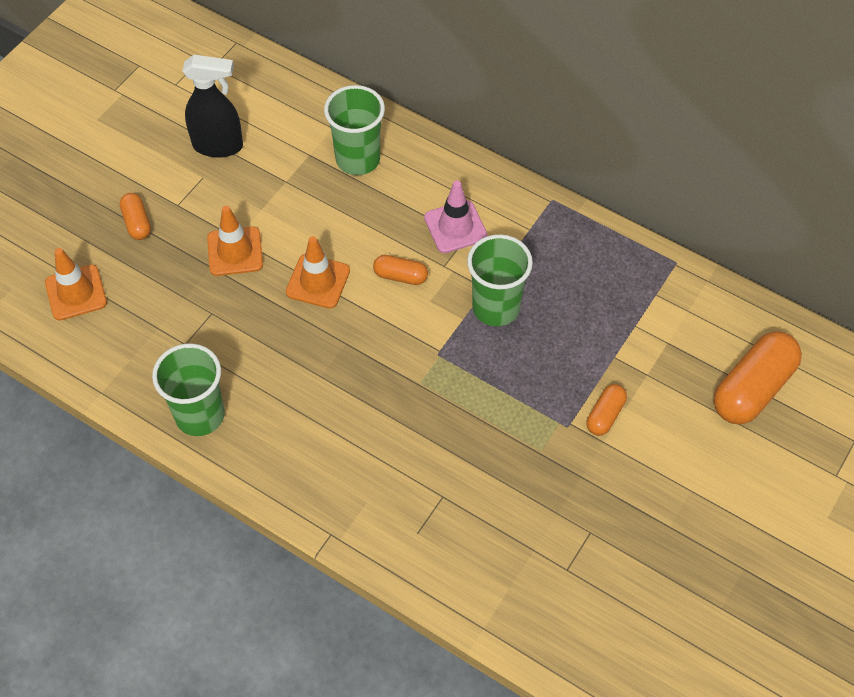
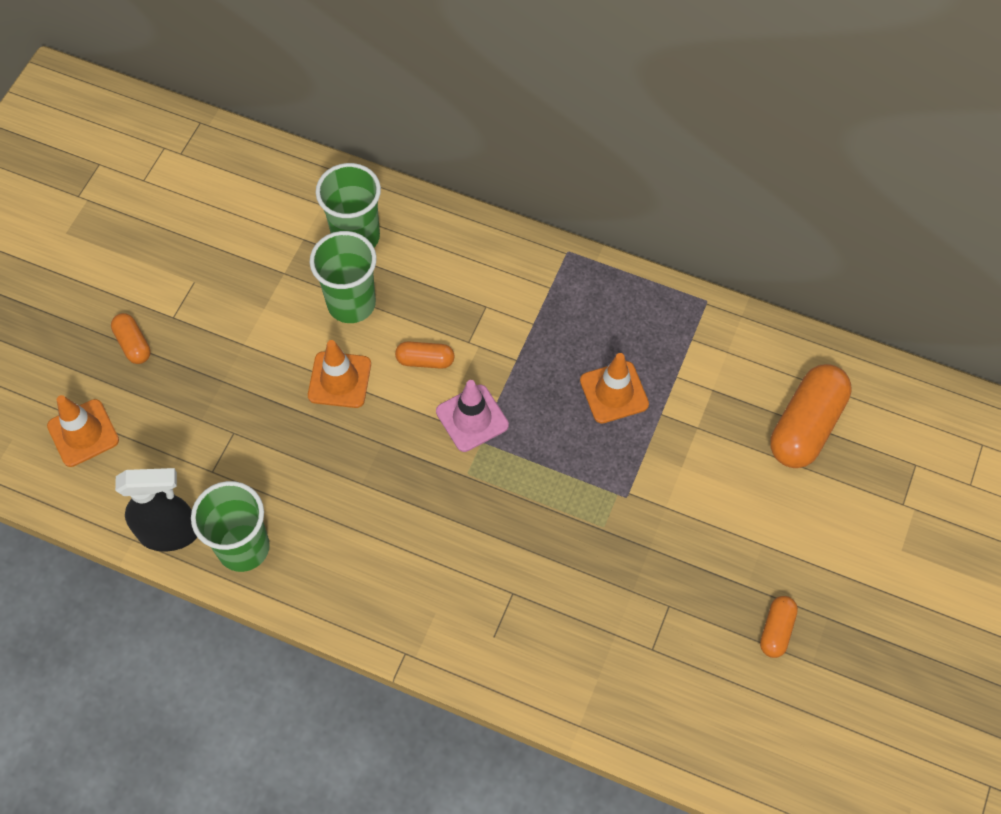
camera: 10 degrees left, 5 degrees up
(218, 146) = (204, 244): black spray bottle -> black spray bottle (170, 533)
(235, 251) = (245, 360): orange traffic cone -> orange traffic cone (614, 392)
(455, 227) = (472, 297): pink traffic cone -> pink traffic cone (472, 418)
(496, 307) = (530, 379): green cup -> green cup (351, 303)
(605, 415) = (662, 478): orange capsule -> orange capsule (776, 630)

